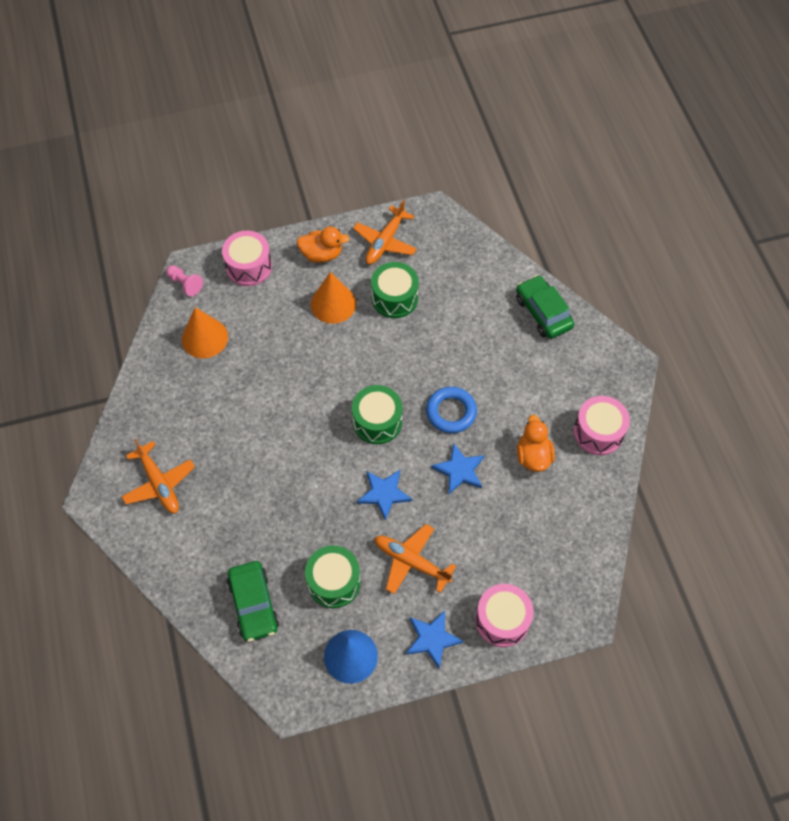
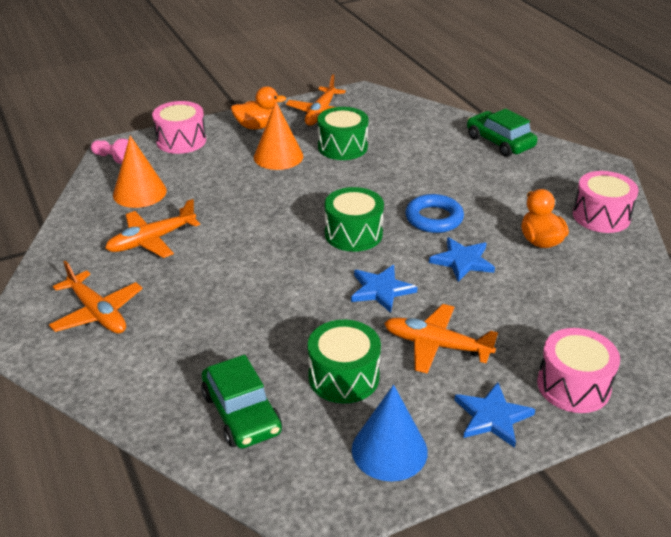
camera: 10 degrees left, 25 degrees down
(209, 403) = (152, 240): none -> orange plane

